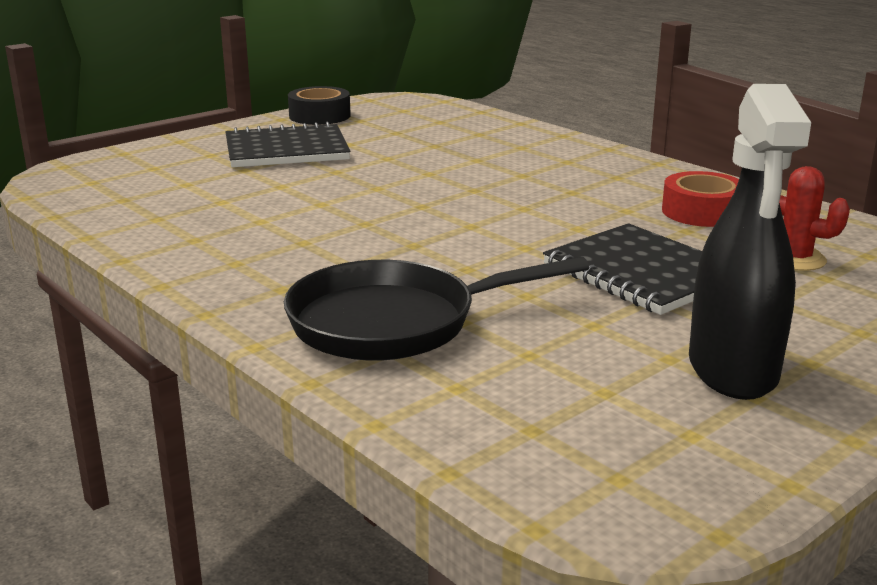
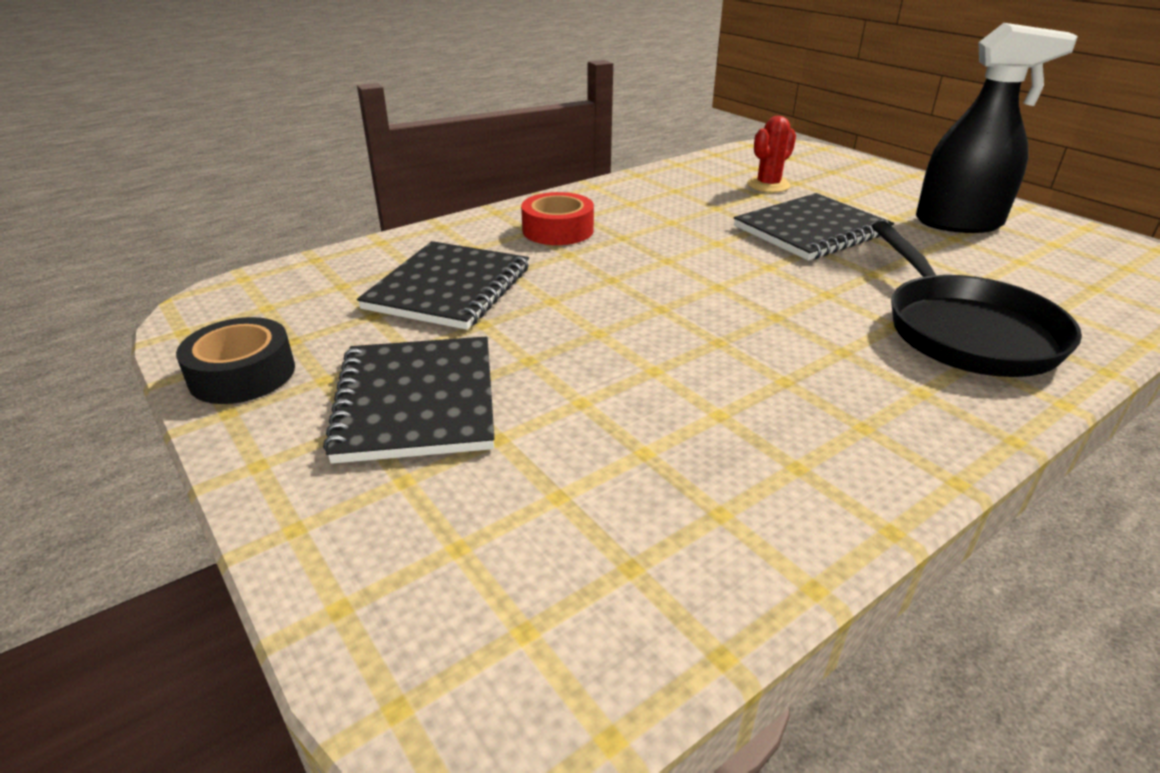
camera: 85 degrees left, 10 degrees up
(442, 145) = (449, 288): none -> black notebook
(702, 212) = (675, 198): red tape -> red tape (558, 230)

